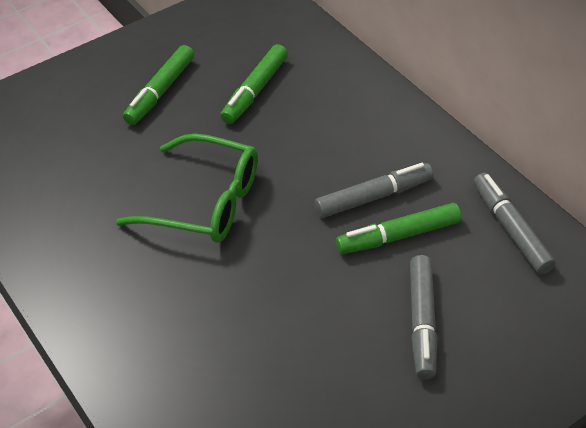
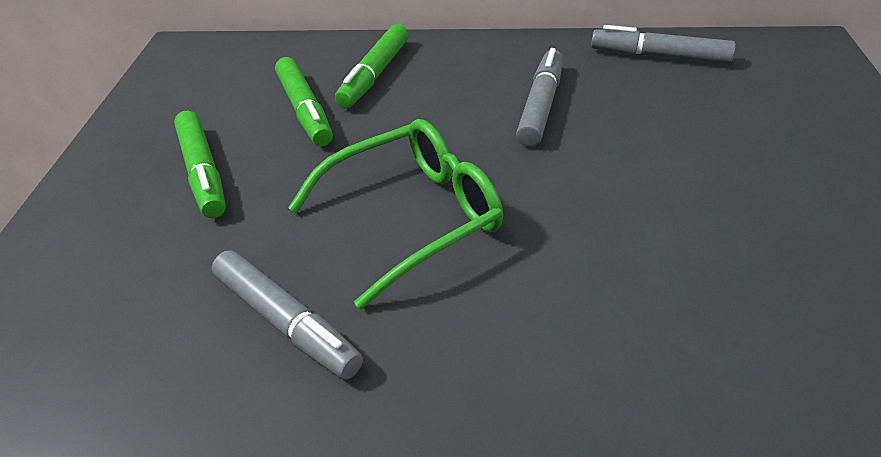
camera: 50 degrees left, 5 degrees down
(398, 236) = (607, 114): green marker -> green marker (375, 75)
(422, 321) = (733, 149): grey marker -> grey marker (286, 322)

